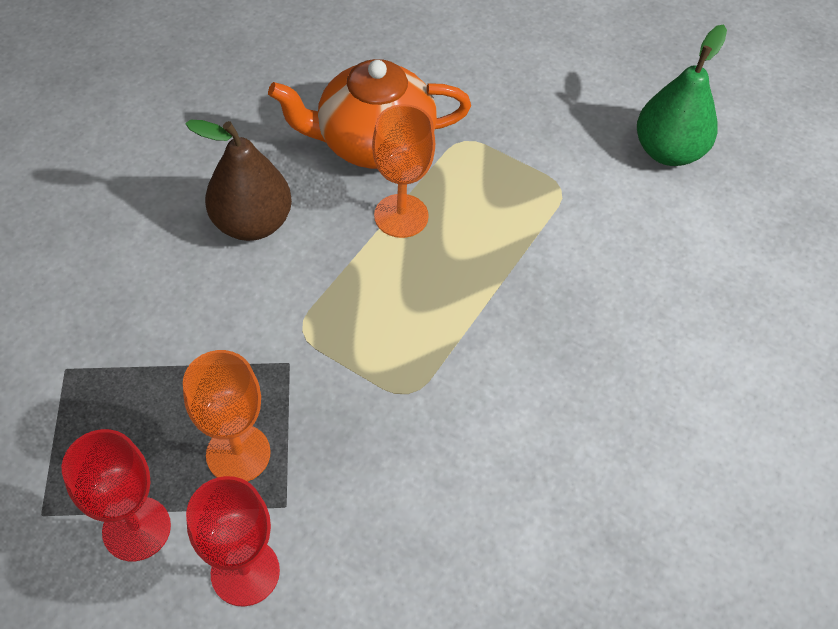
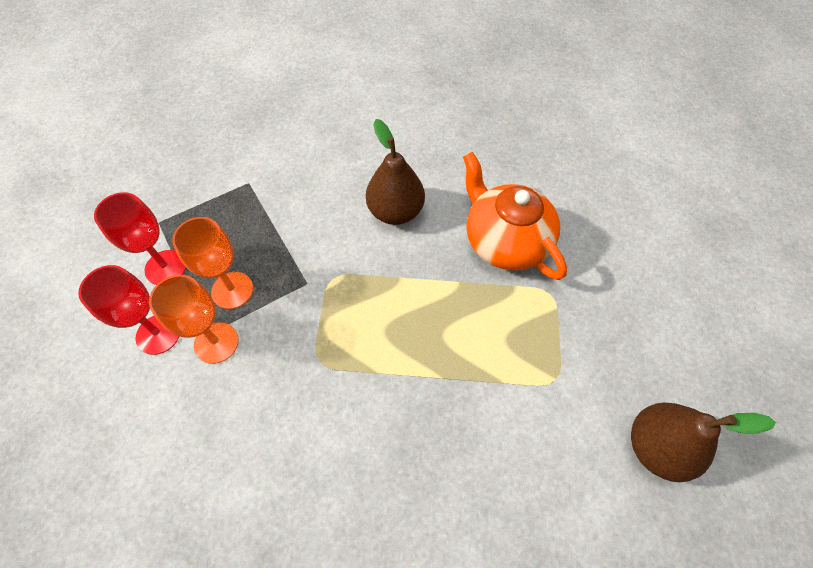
camera: 65 degrees right, 5 degrees up
(401, 216) = (456, 287): orange goblet -> orange goblet (216, 342)
(668, 151) = (656, 447): green pear -> brown pear

